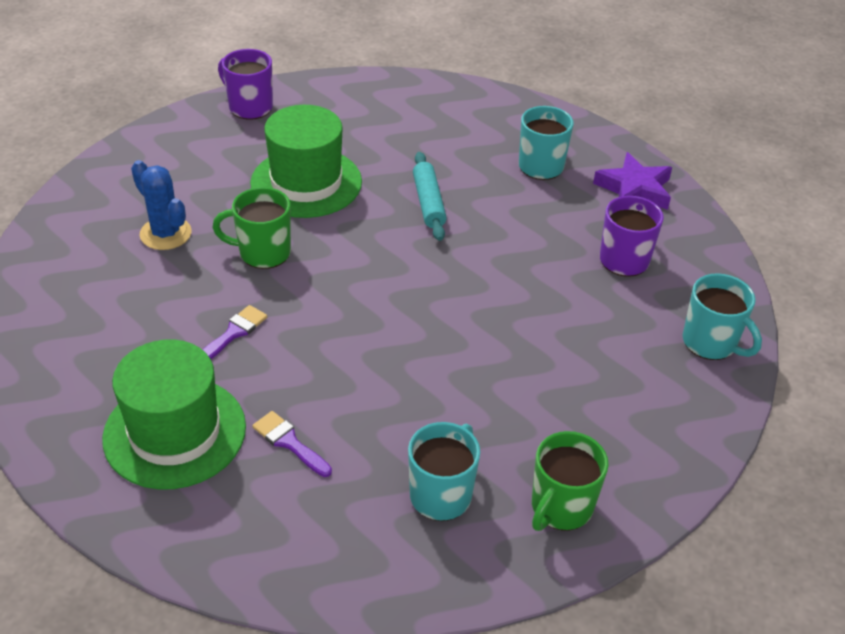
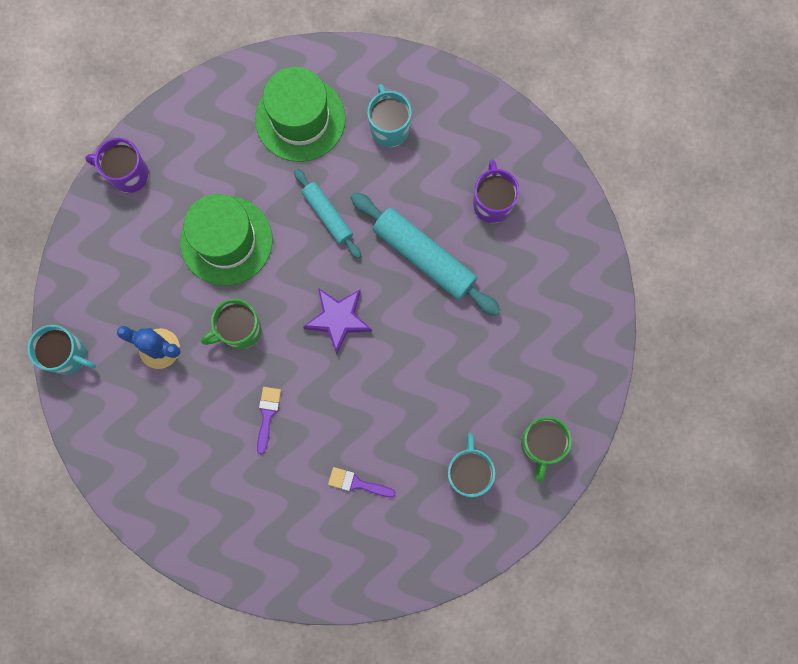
camera: 25 degrees left, 35 degrees up
(175, 432) = (283, 513): green hat -> green hat (300, 119)
(515, 272) = (424, 257): none -> turquoise rolling pin
(634, 189) = (469, 121): purple star -> purple star (338, 319)
(710, 343) = (578, 257): turquoise mug -> turquoise mug (69, 355)

